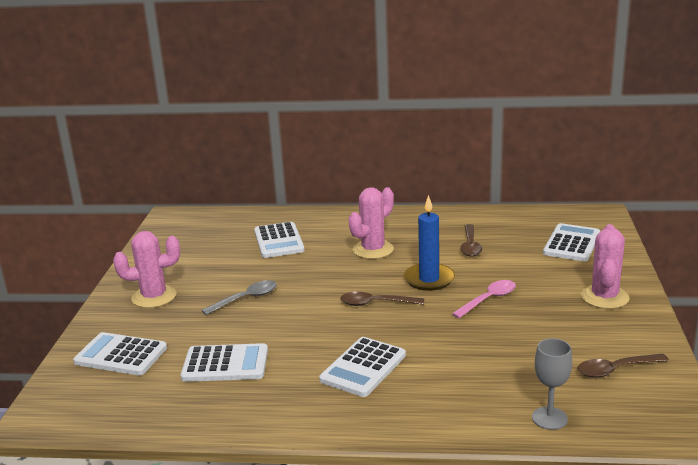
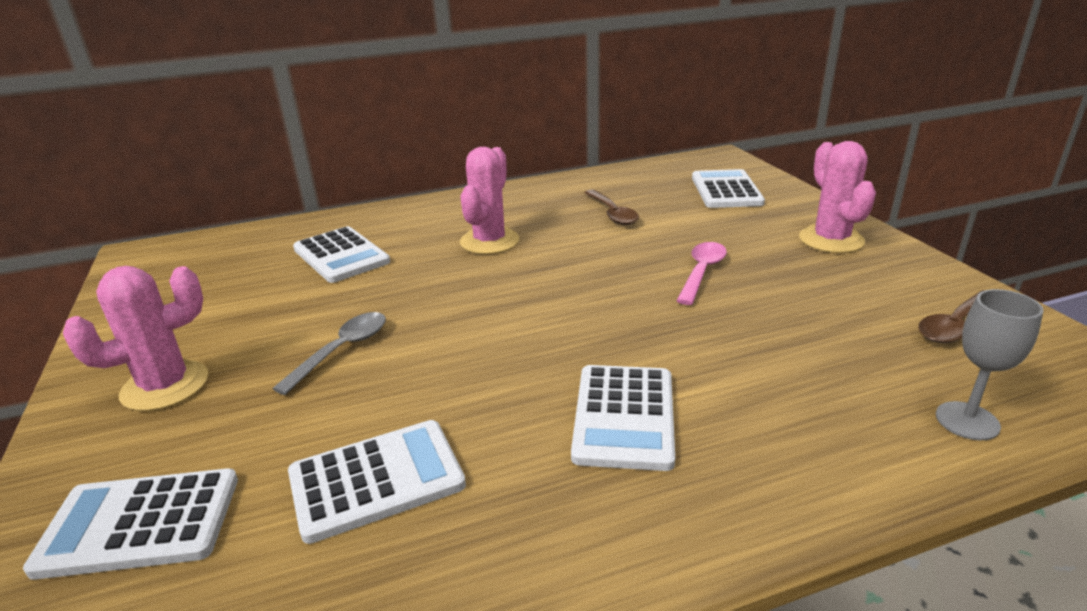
camera: 25 degrees left, 5 degrees up
(375, 303) = (555, 311): brown spoon -> none
(429, 279) = (599, 263): blue candle -> none

